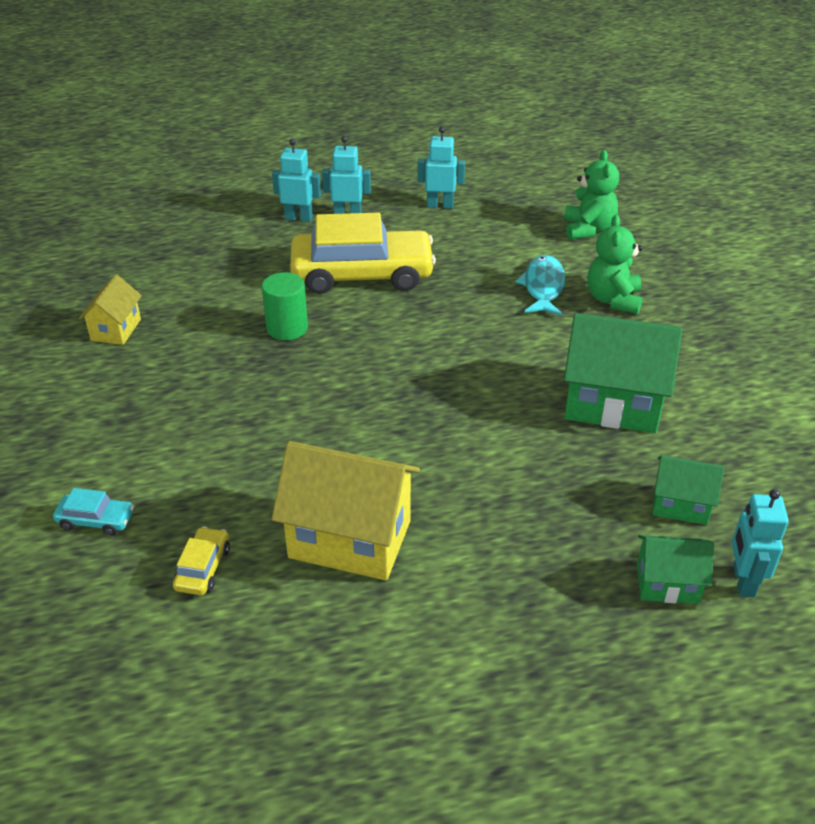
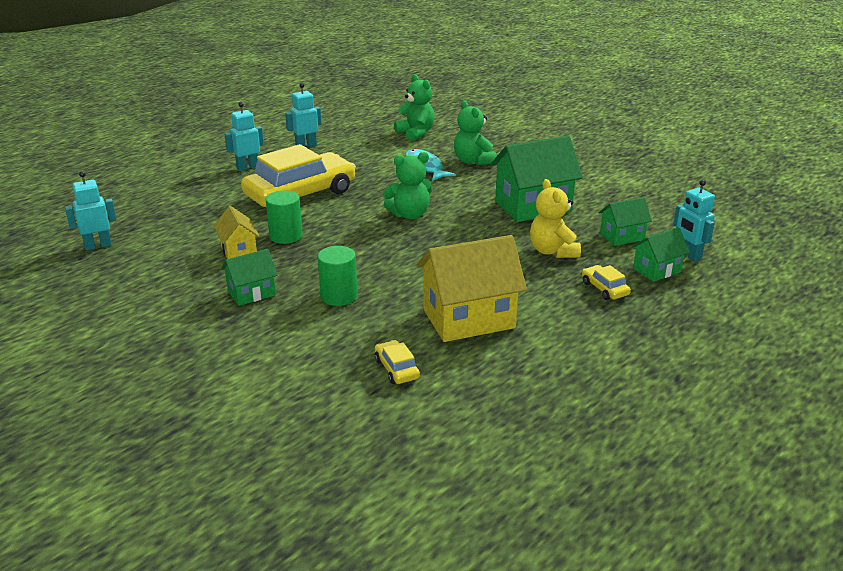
camera: 35 degrees left, 10 degrees down
(96, 520) = (287, 377): turquoise car -> none
(116, 330) = (154, 277): yellow house -> yellow house (238, 251)
(176, 392) = (251, 293): none -> green house
(252, 437) = (338, 296): none -> green cylinder
(299, 218) = (213, 178): turquoise robot -> turquoise robot (98, 245)
(448, 353) = (409, 215): none -> green teddy bear
(560, 486) = (552, 251): none -> yellow teddy bear
(561, 578) = (604, 289): none -> yellow car

